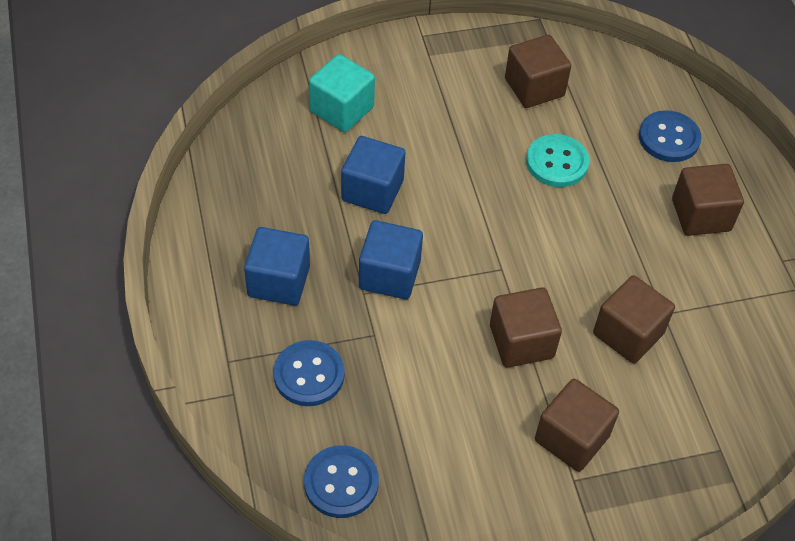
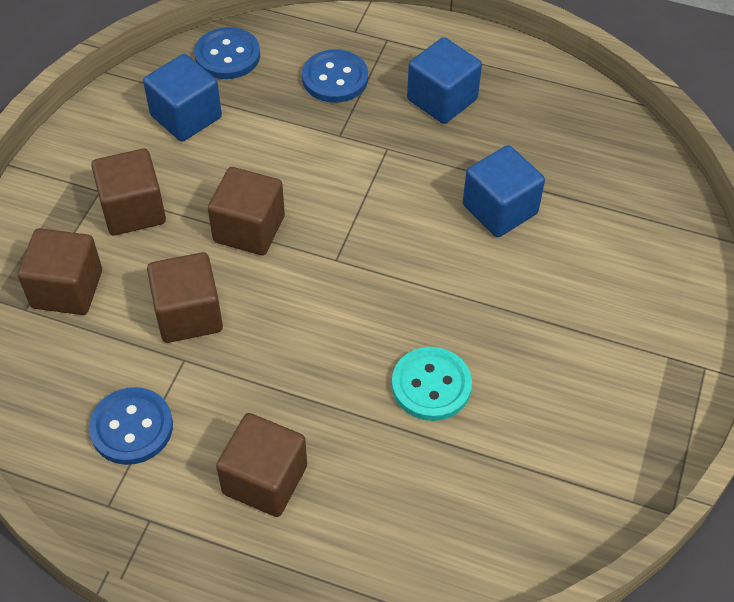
camera: 125 degrees right, 0 degrees up
(342, 109) = (625, 236): turquoise cube -> none
(389, 275) = (392, 174): blue cube -> blue cube (186, 116)
(534, 87) = (555, 432): brown cube -> brown cube (67, 289)
(669, 138) = (390, 526): blue button -> blue button (131, 427)

